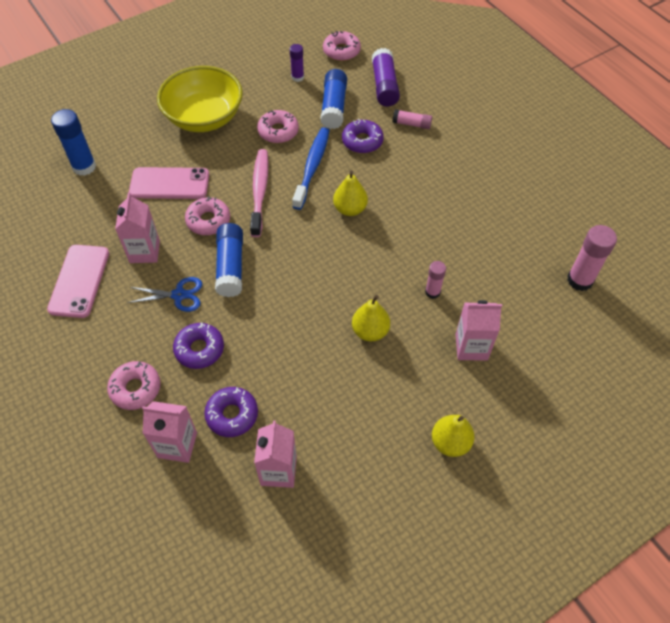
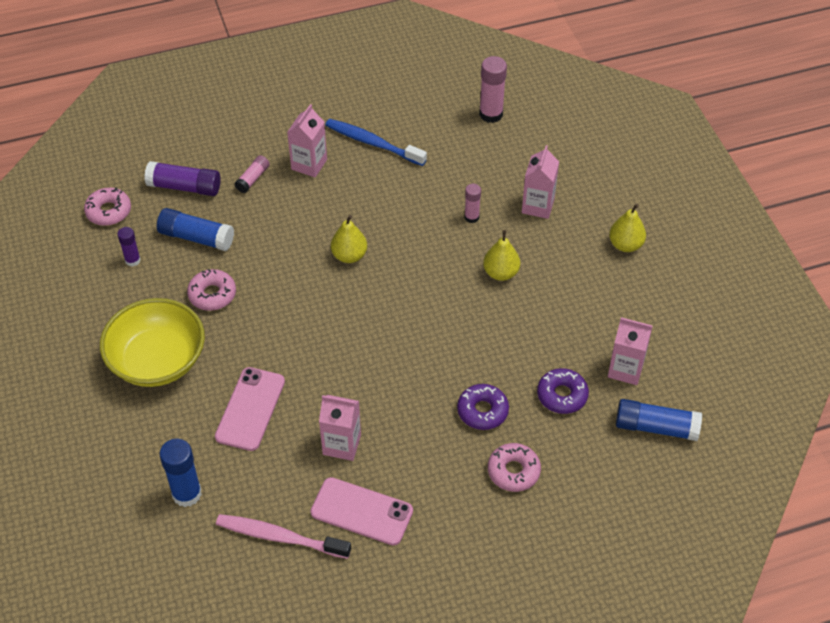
camera: 75 degrees left, 5 degrees down
(177, 445) = (583, 443): pink carton -> pink carton (309, 164)
(179, 295) = (411, 420): blue scissors -> none
(208, 221) = (319, 380): pink donut -> none
(230, 266) = (389, 369): blue glue stick -> blue glue stick (656, 427)
(259, 191) = (295, 327): pink toothbrush -> pink toothbrush (280, 537)
(312, 167) = (279, 275): blue toothbrush -> blue toothbrush (373, 143)
(362, 141) = (259, 225): purple donut -> none

